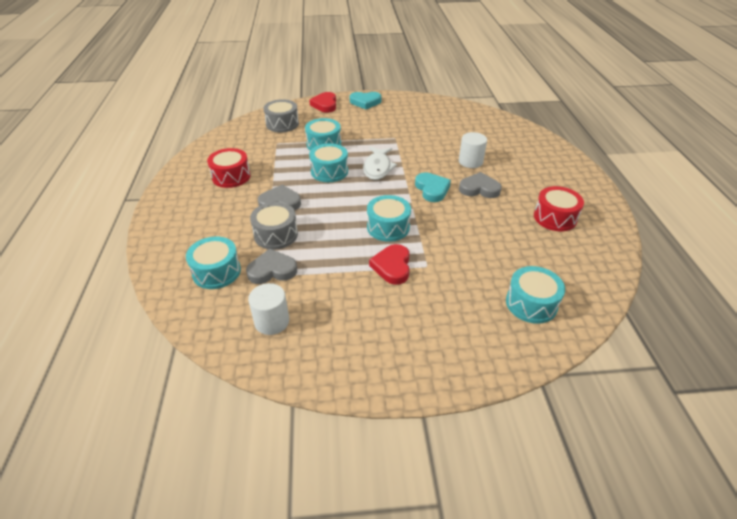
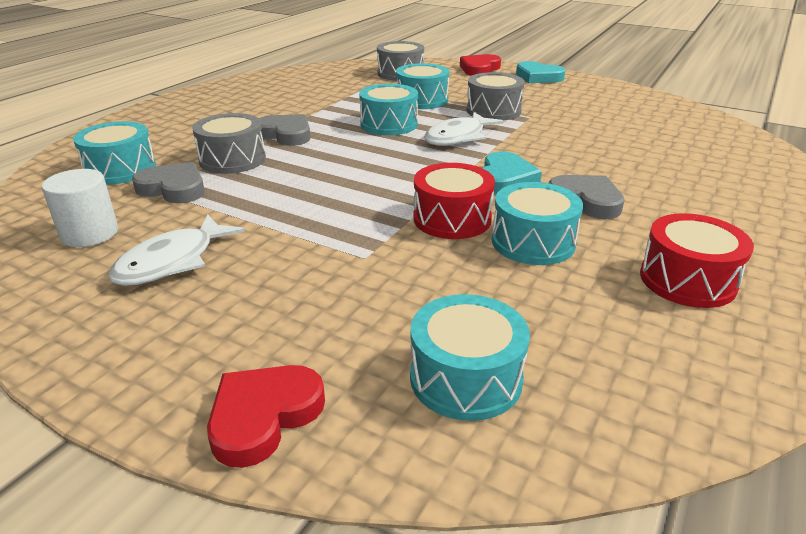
camera: 35 degrees right, 10 degrees down
(231, 176) = (272, 100): red drum -> red drum (452, 219)
(343, 314) = (172, 262): none -> white fish
(372, 140) = (493, 111): none -> grey drum
(388, 227) = (377, 197): turquoise drum -> turquoise drum (533, 242)
(392, 266) = (315, 238): red heart -> red heart (264, 416)
(470, 161) = (616, 168): white cylinder -> none

